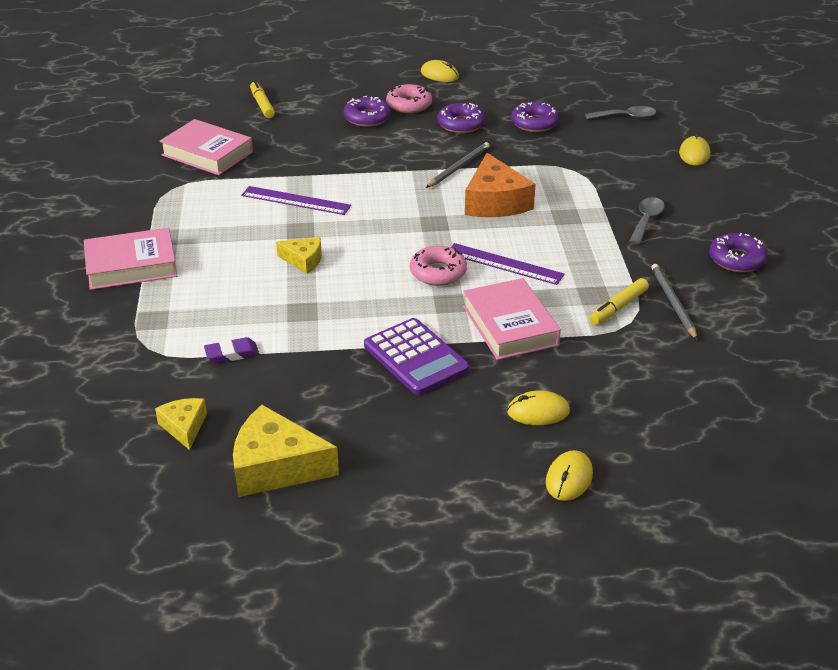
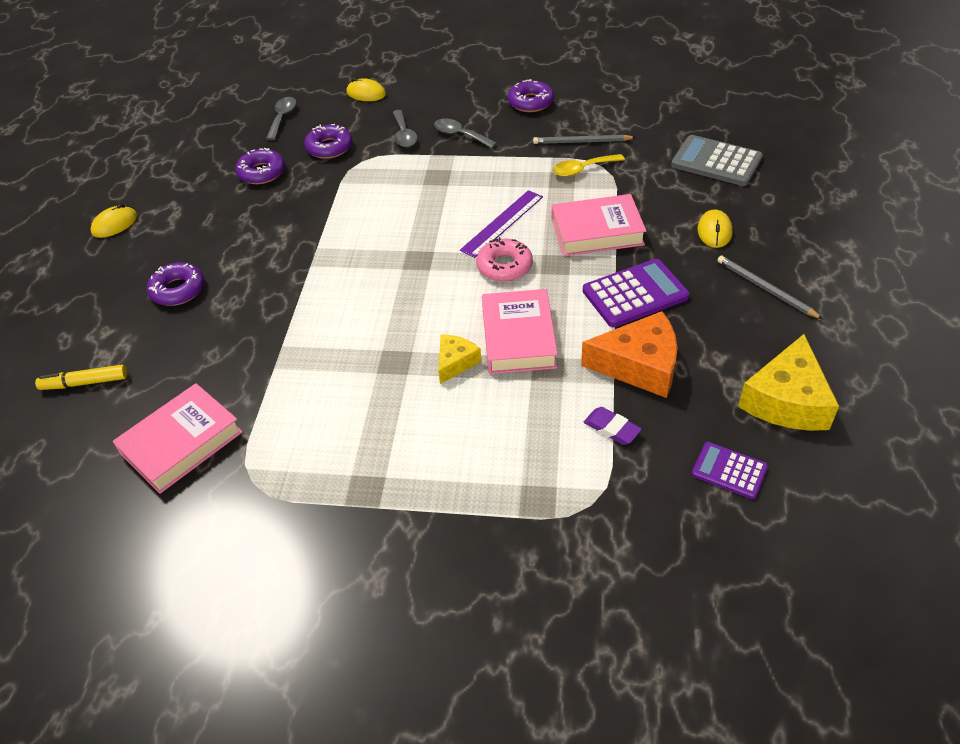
camera: 75 degrees left, 10 degrees up
(131, 266) = (420, 524): pink book -> pink book (518, 337)
(184, 427) = (729, 471): yellow cheese -> purple calculator
(232, 354) = (612, 428): purple eraser -> purple eraser turned 45 degrees counterclockwise
(295, 201) = (332, 362): purple ruler -> none
(409, 105) = (169, 254): pink donut -> none
(458, 167) = (321, 232): grey pencil -> grey pencil (765, 289)
(461, 124) = (235, 221): purple donut -> purple donut (329, 147)
(495, 202) = (396, 216): orange cheese -> orange cheese (639, 365)
(569, 478) = (794, 226): yellow mouse -> none
(618, 307) = (582, 169): yellow marker -> yellow spoon
(630, 187) = (404, 135): none -> grey spoon
(680, 411) = (716, 162): none -> grey calculator

